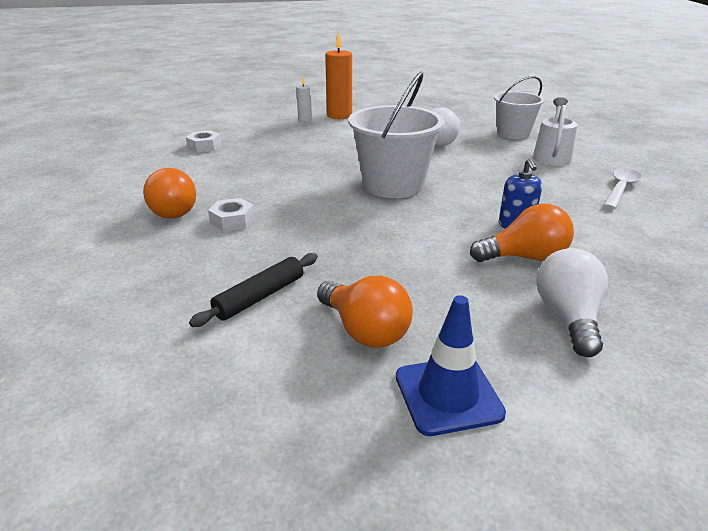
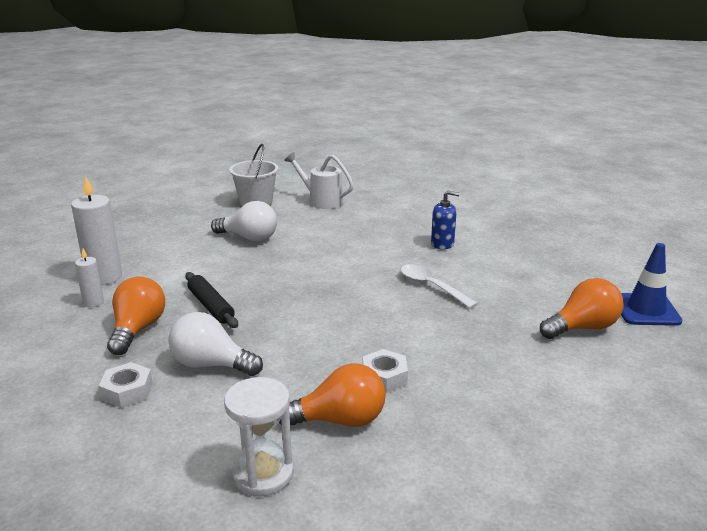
camera: 75 degrees left, 5 degrees down
(116, 194) = (263, 474): none -> white hourglass
(260, 297) = (535, 369): black rolling pin -> black rolling pin (211, 306)
(339, 115) = (104, 277): orange candle -> white candle
(393, 185) = (342, 278): white bucket -> none
(525, 257) = (492, 252): orange light bulb -> orange light bulb (138, 329)
(568, 317) = (566, 257): white light bulb -> white light bulb (211, 365)
(620, 189) = (398, 196): white spoon -> white spoon (431, 287)

